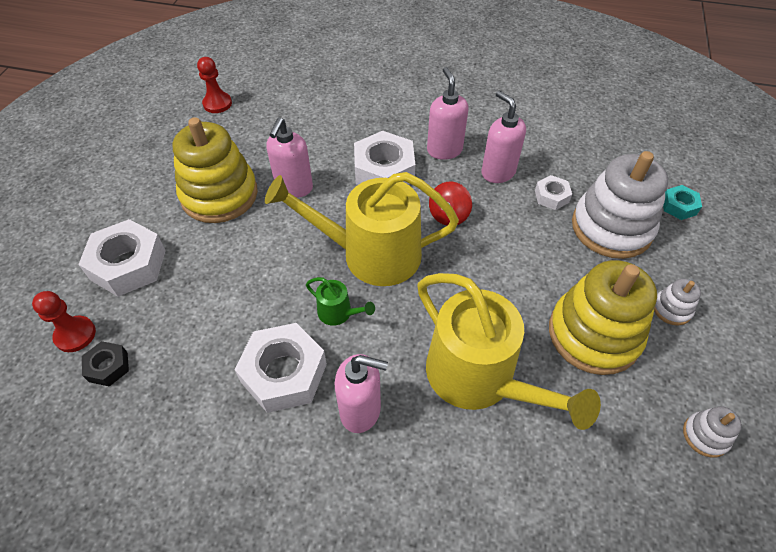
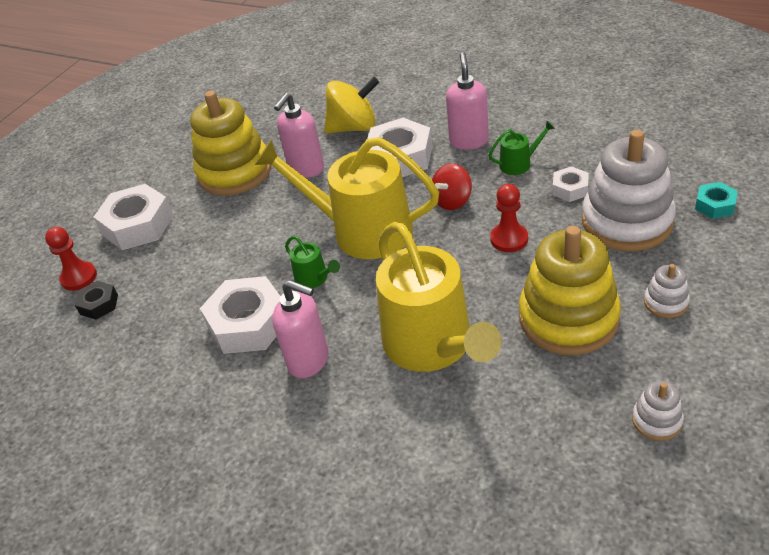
camera: 20 degrees right, 10 degrees down
(217, 104) = (256, 93): red pawn -> red pawn (509, 239)
(329, 139) = (354, 127): none -> yellow spinning top
(498, 172) = (519, 164): pink soap dispenser -> green watering can

